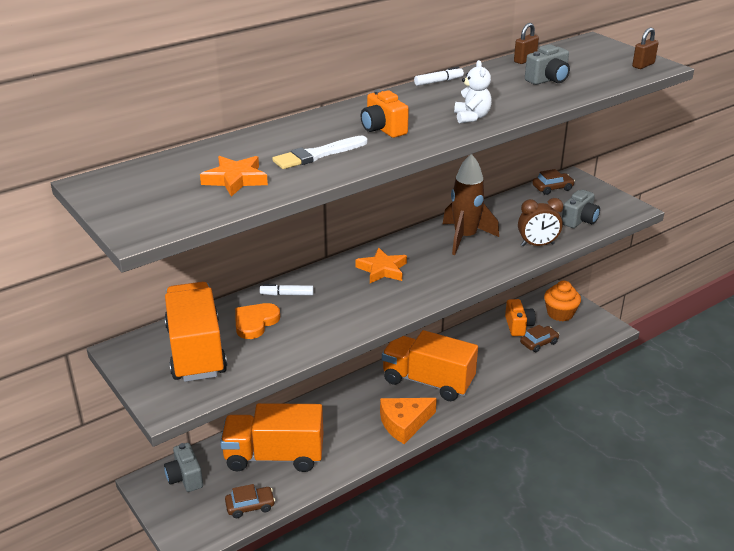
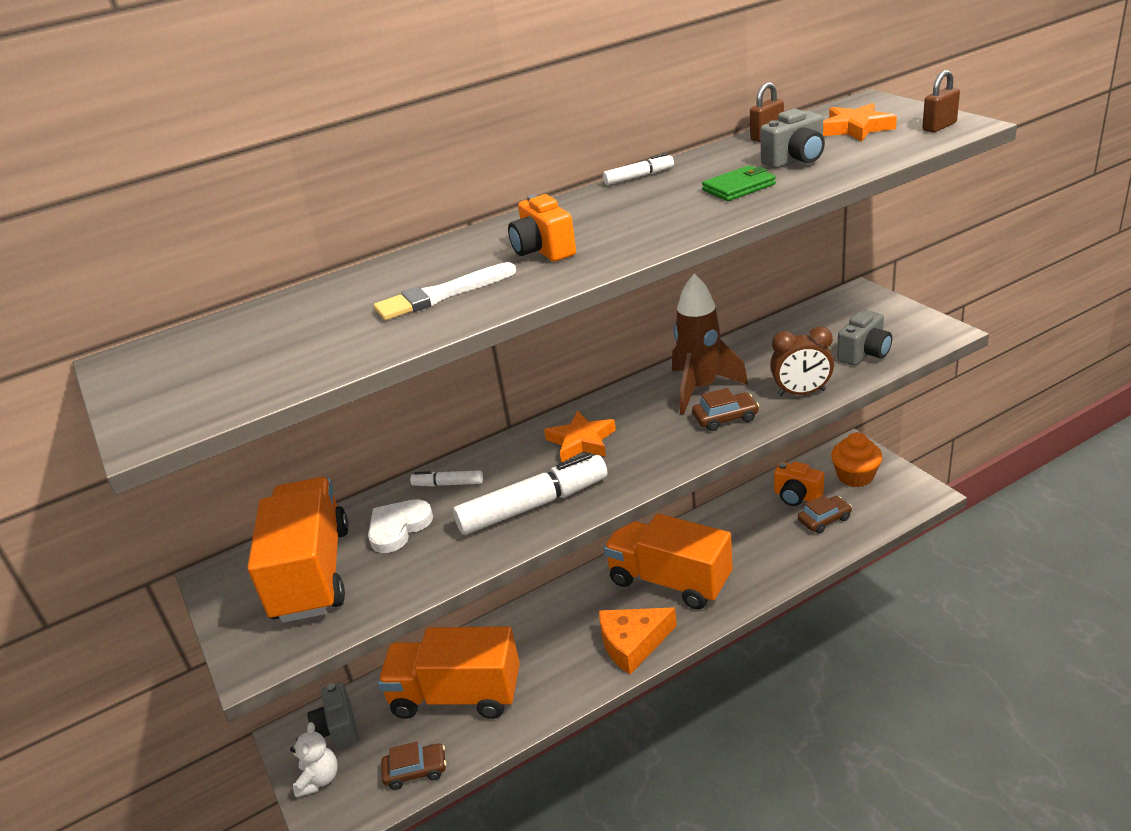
camera: 10 degrees right, 0 degrees up
(235, 179) = (315, 341): orange star -> orange star (856, 128)
(255, 322) = (398, 528): orange heart -> white heart
(353, 311) = (533, 505): none -> white marker
(471, 117) = (674, 223): white teddy bear -> white teddy bear (319, 779)
(512, 96) = (739, 187): none -> green wallet
(518, 326) = (797, 496): orange camera -> orange camera turned 120 degrees clockwise
(552, 188) = (829, 310): brown car -> brown car (725, 418)

